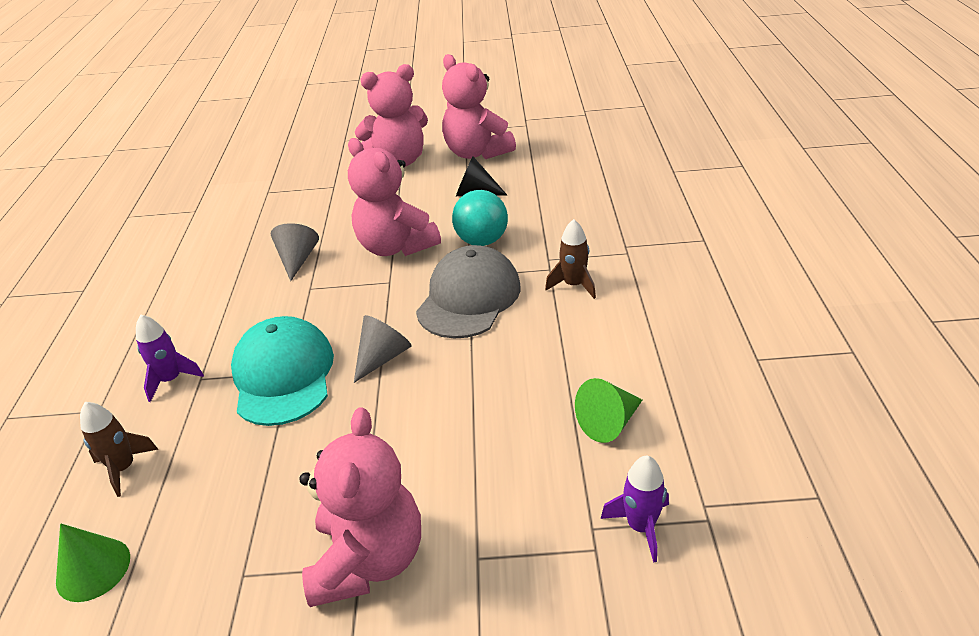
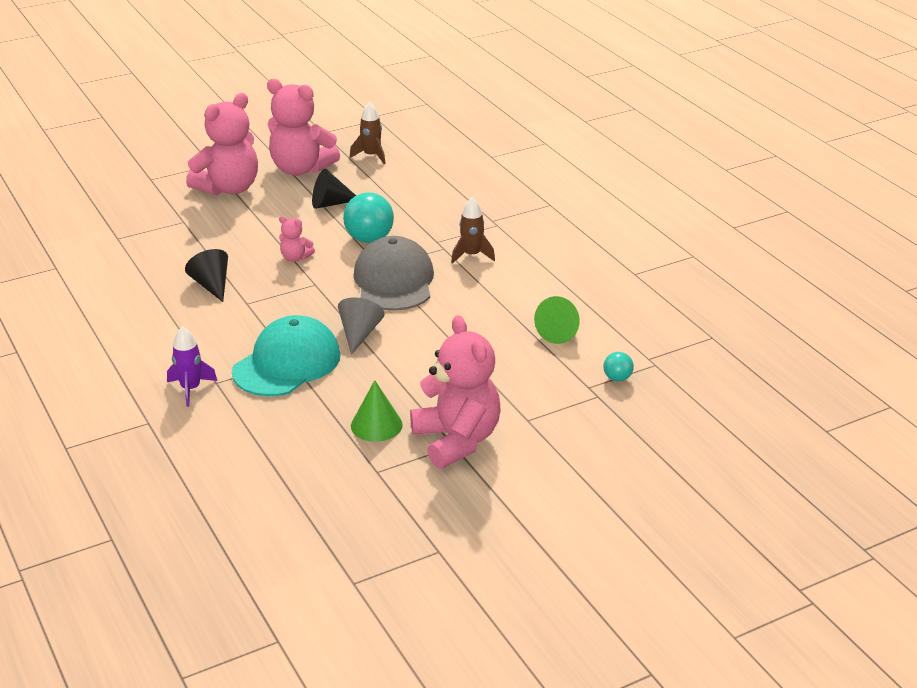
camera: 30 degrees left, 5 degrees down
(93, 569) = (261, 500): green cone -> green cone (376, 425)
(124, 468) = (217, 447): brown rocket -> brown rocket (371, 156)
(283, 375) = (287, 363): turquoise cap -> turquoise cap turned 75 degrees clockwise
(297, 260) = (212, 285): grey cone -> black cone
(396, 247) = (295, 258): pink teddy bear -> pink teddy bear, size x0.45
(640, 527) = (617, 378): purple rocket -> turquoise ball

